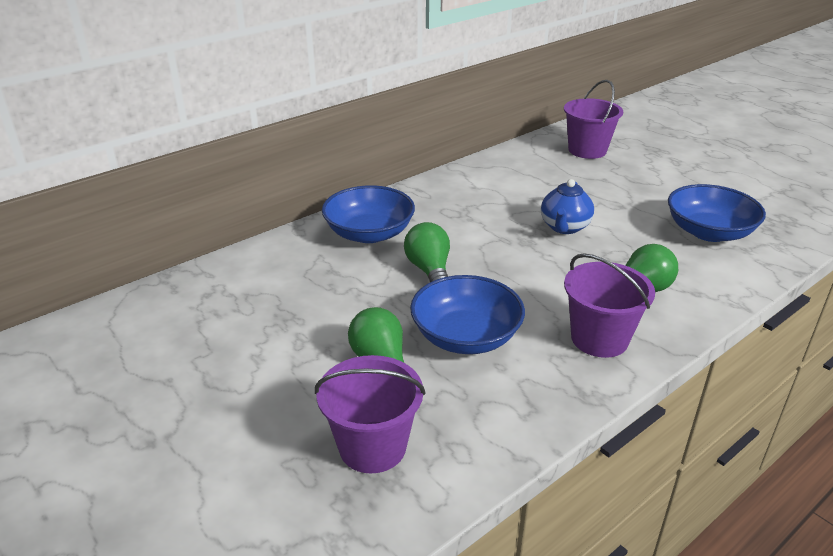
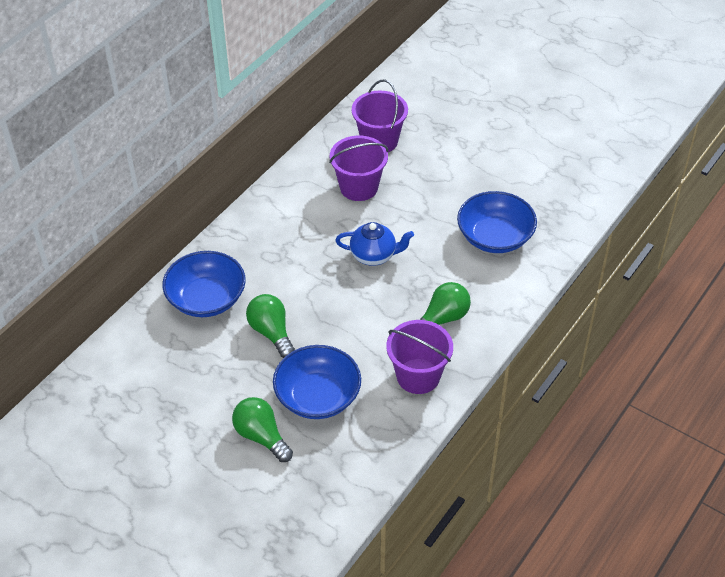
camera: 15 degrees left, 15 degrees up
(372, 447) = (277, 508): purple bucket -> purple bucket (359, 187)
(564, 227) = (374, 255): blue teapot -> blue teapot turned 90 degrees counterclockwise

